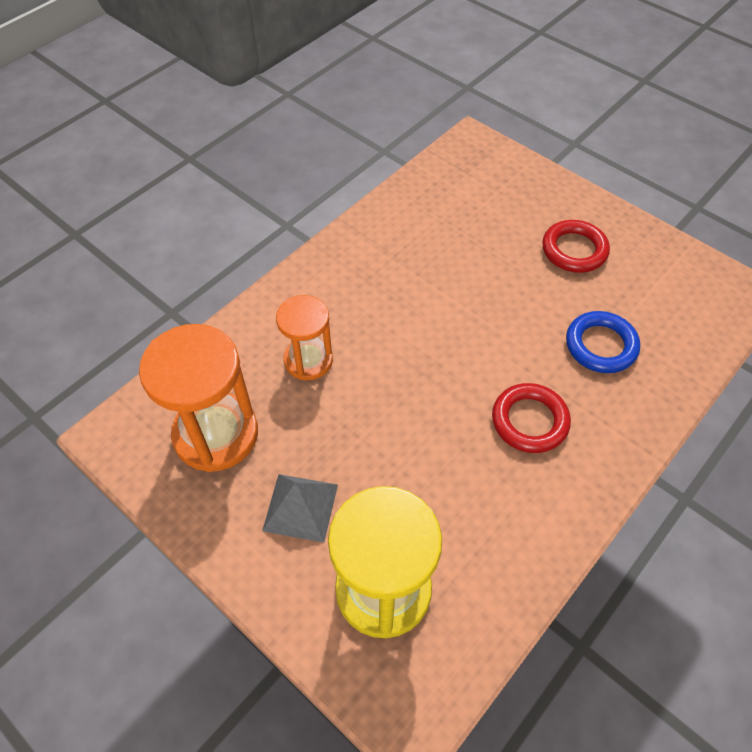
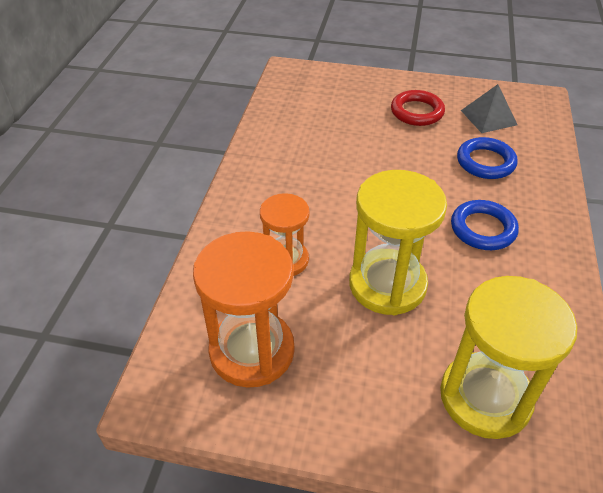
camera: 30 degrees left, 10 degrees down
(300, 507) = (370, 371): grey pyramid -> grey pyramid (488, 117)
(383, 432) = (387, 284): none -> yellow hourglass
(529, 421) = (483, 229): red ring -> blue ring

